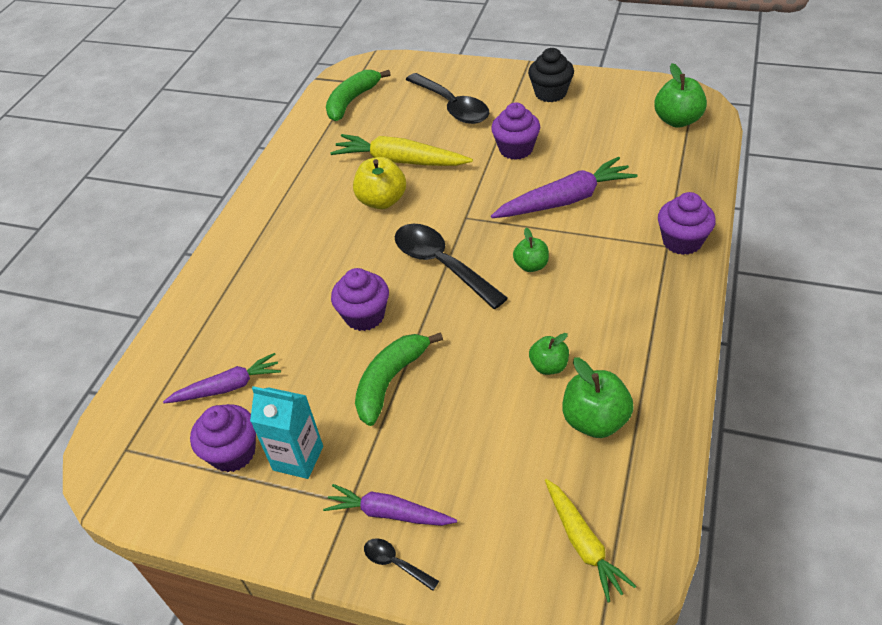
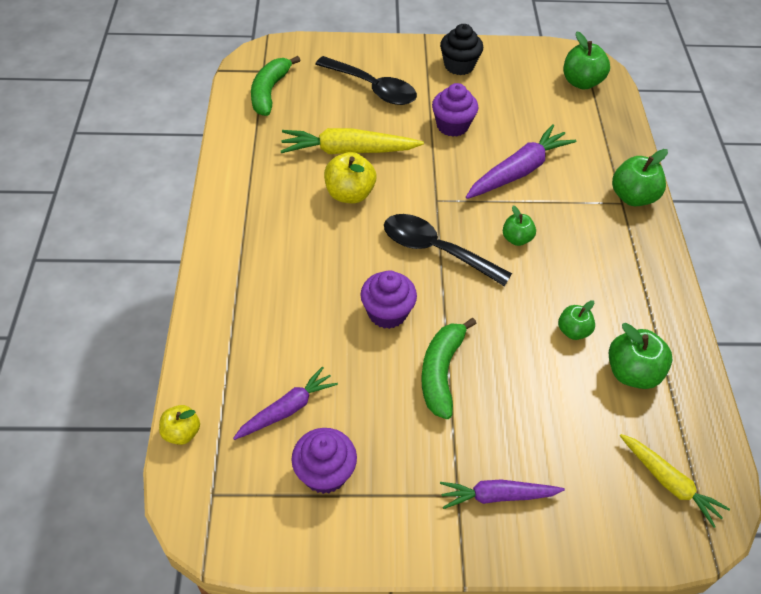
camera: 25 degrees left, 5 degrees up
(127, 389) = (182, 433): none -> yellow apple
(298, 458) = (390, 464): turquoise carton -> none
(395, 563) = (524, 540): black spoon -> none
(682, 241) = (632, 197): purple cupcake -> green apple

